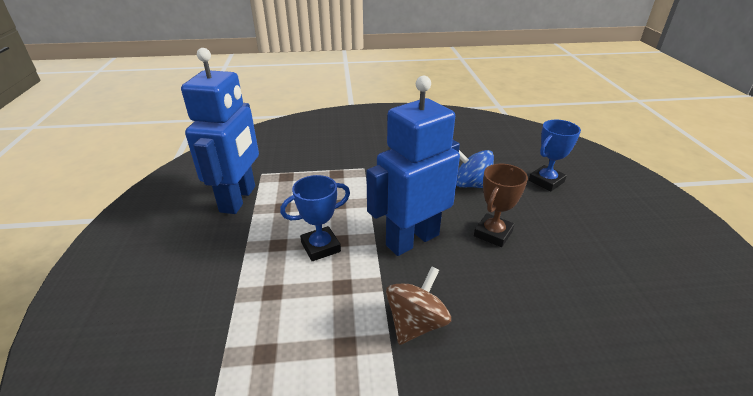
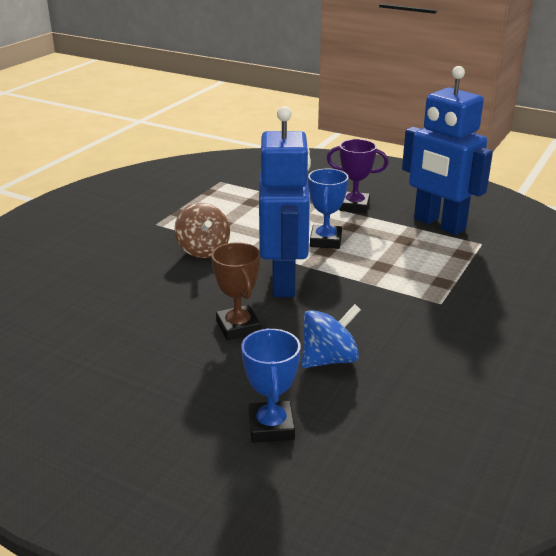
camera: 125 degrees right, 5 degrees down
(227, 259) = (354, 206): none -> purple trophy

